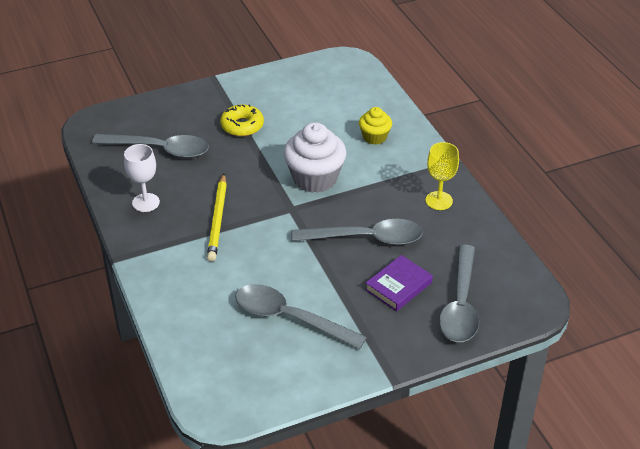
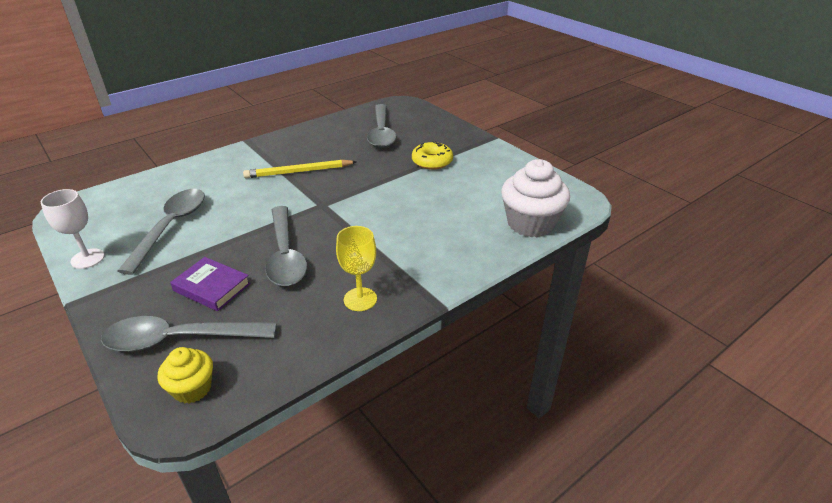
camera: 75 degrees right, 5 degrees down
(146, 202) = (313, 139): white goblet -> white goblet (87, 258)
(315, 178) = (371, 210): white cupcake -> white cupcake (530, 223)
(374, 137) = (455, 237): yellow cupcake -> yellow cupcake (192, 388)

